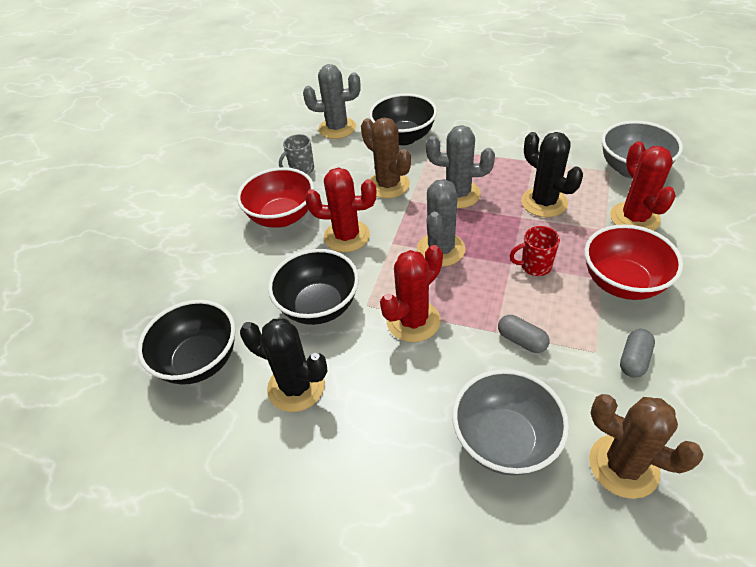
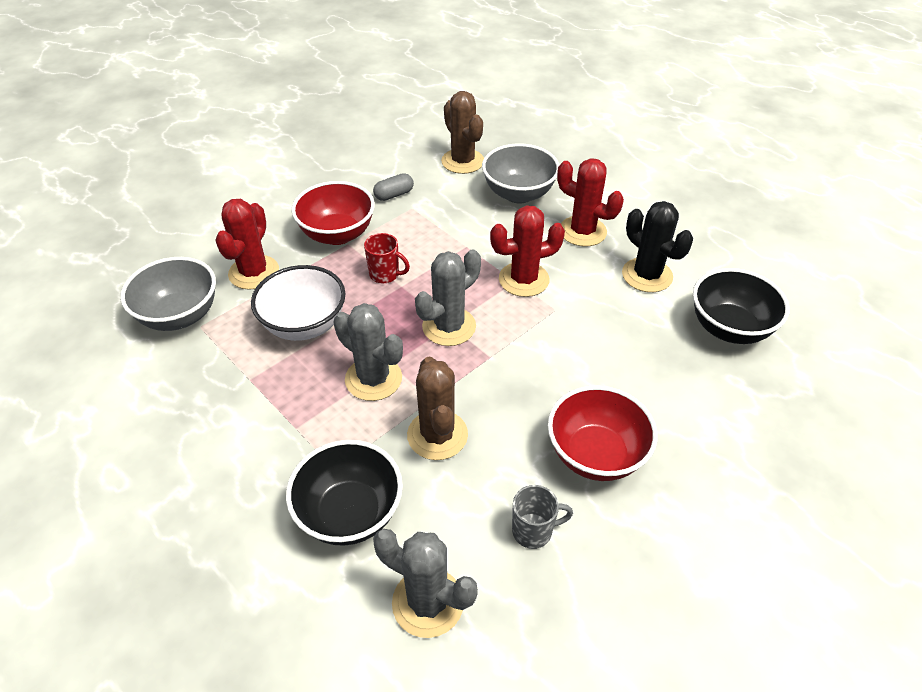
camera: 155 degrees left, 0 degrees up
(319, 306) = (599, 327): black bowl -> none
(346, 236) = (532, 387): red cactus -> red cactus (582, 231)
(521, 340) = (454, 233): grey capsule -> none
(544, 202) = (304, 325): black cactus -> white bowl

